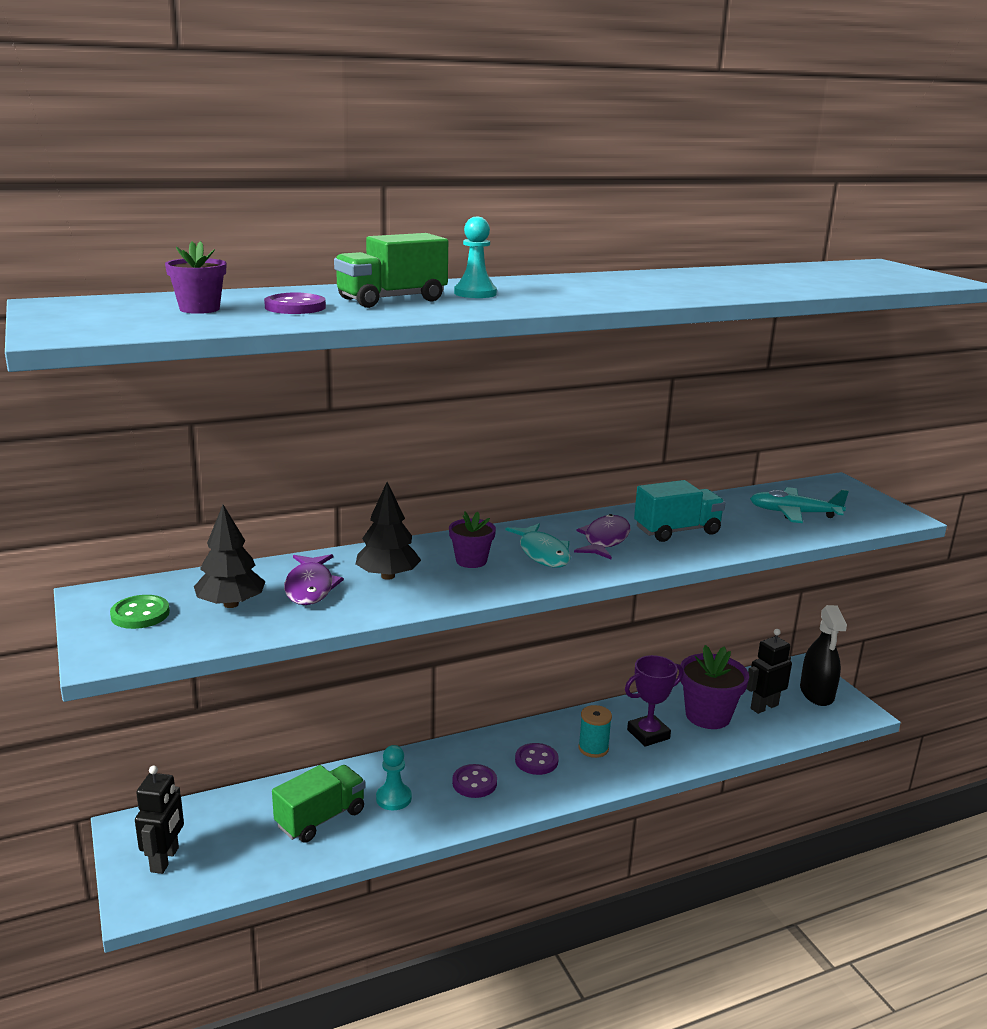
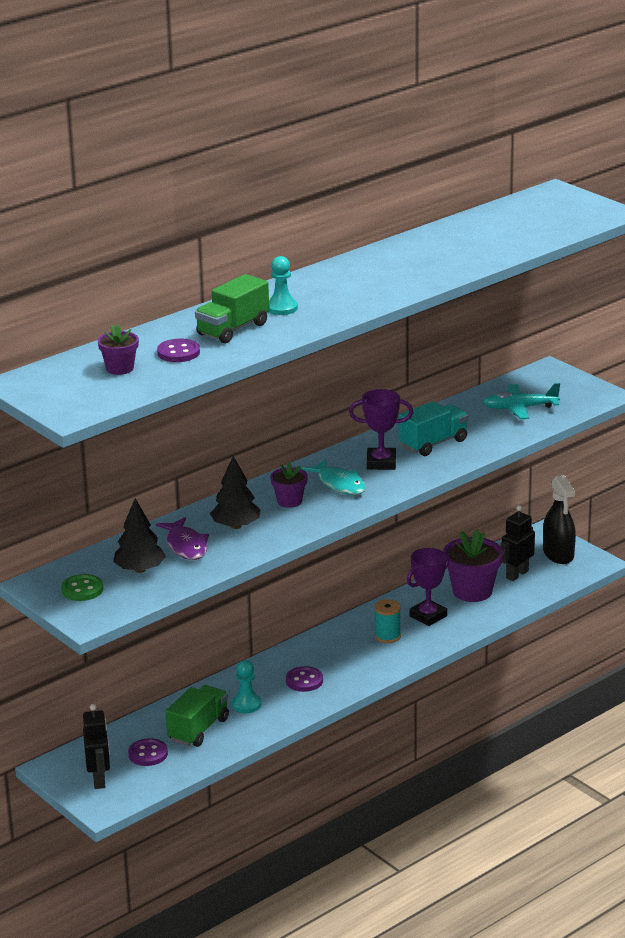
camera: 15 degrees left, 5 degrees up
(536, 760) = (345, 655): purple button -> purple button (148, 754)
(605, 540) = (381, 463): purple fish -> purple trophy

